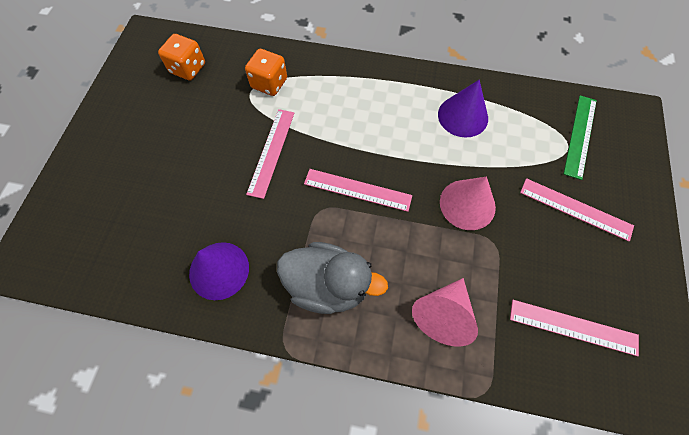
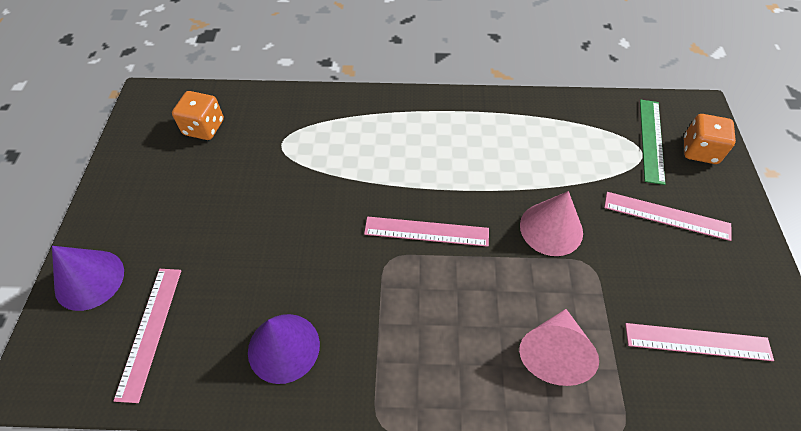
camera: 10 degrees left, 10 degrees down
(269, 83) = (302, 131): orange dice -> orange dice (699, 151)
(271, 152) = (319, 205): pink ruler -> pink ruler (150, 331)
(328, 285) = (416, 343): grey duck -> none
(463, 116) = (524, 137): purple cone -> purple cone (89, 279)

